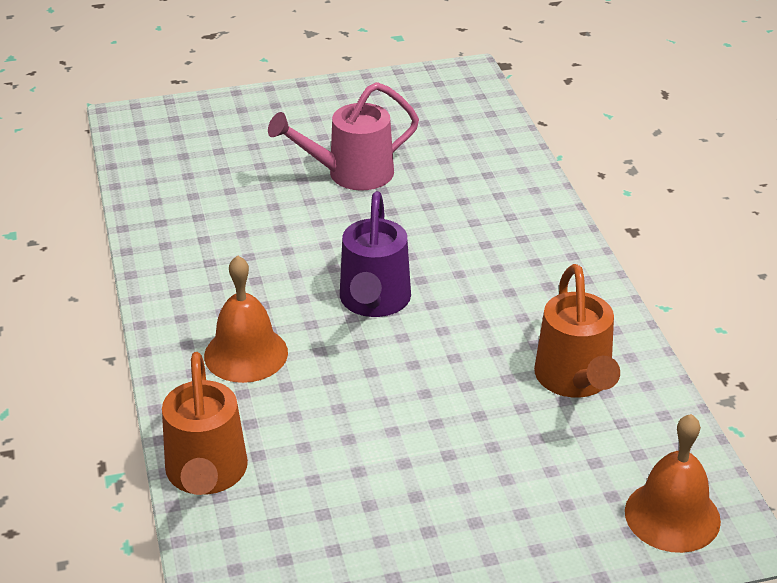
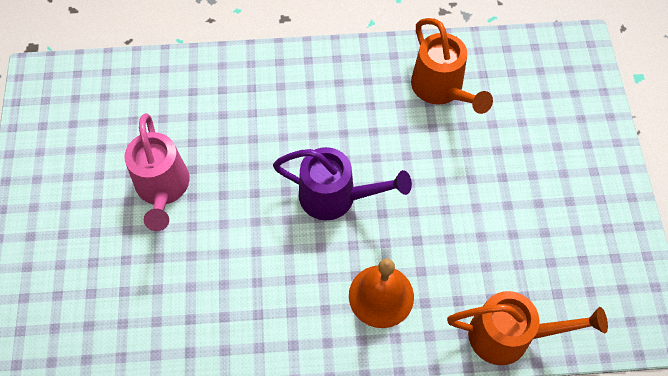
camera: 80 degrees left, 25 degrees up
(575, 380) = (441, 89): orange watering can -> orange watering can turned 60 degrees clockwise
(672, 516) = (564, 69): orange bell -> none

